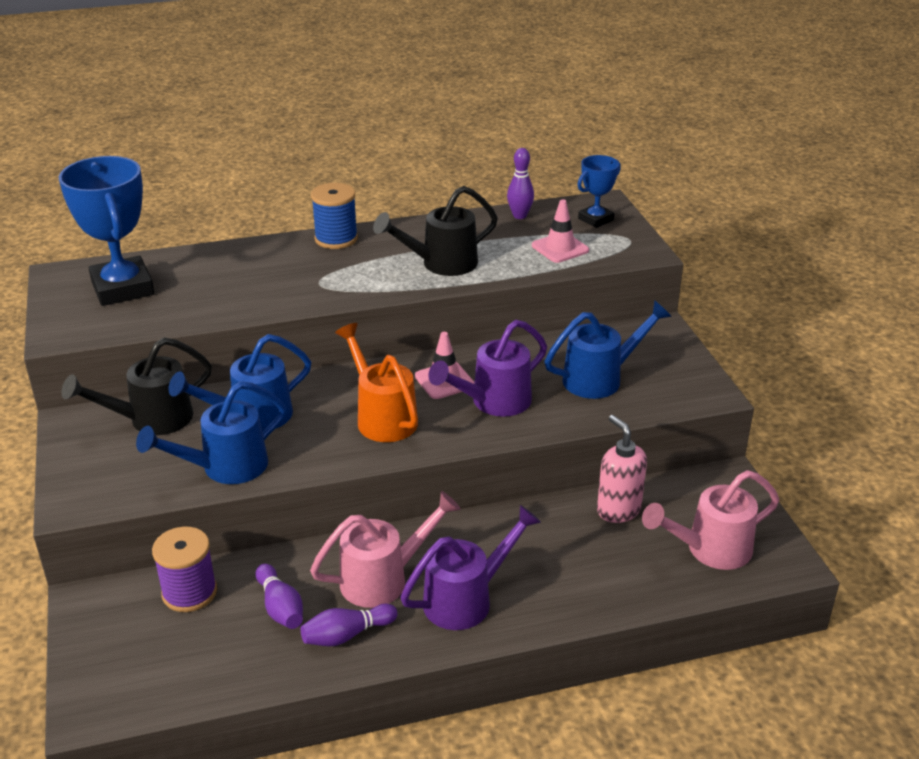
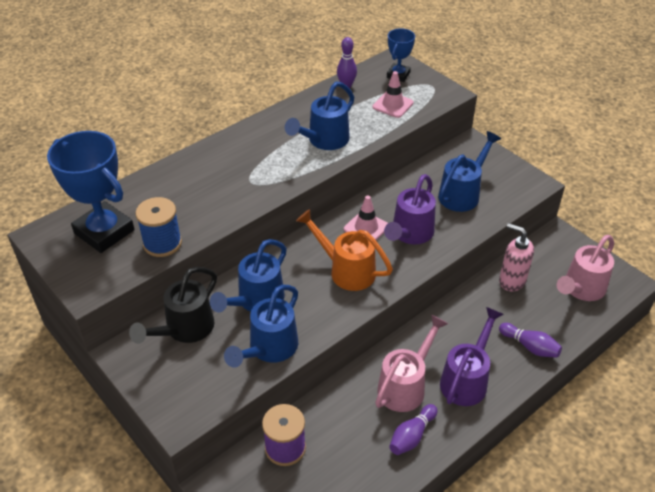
camera: 25 degrees left, 10 degrees up
(280, 607) = (355, 434): purple bowling pin -> purple bowling pin (530, 346)
(336, 239) = (233, 140): blue spool -> blue spool (162, 243)
(442, 264) = (324, 140): black watering can -> blue watering can

